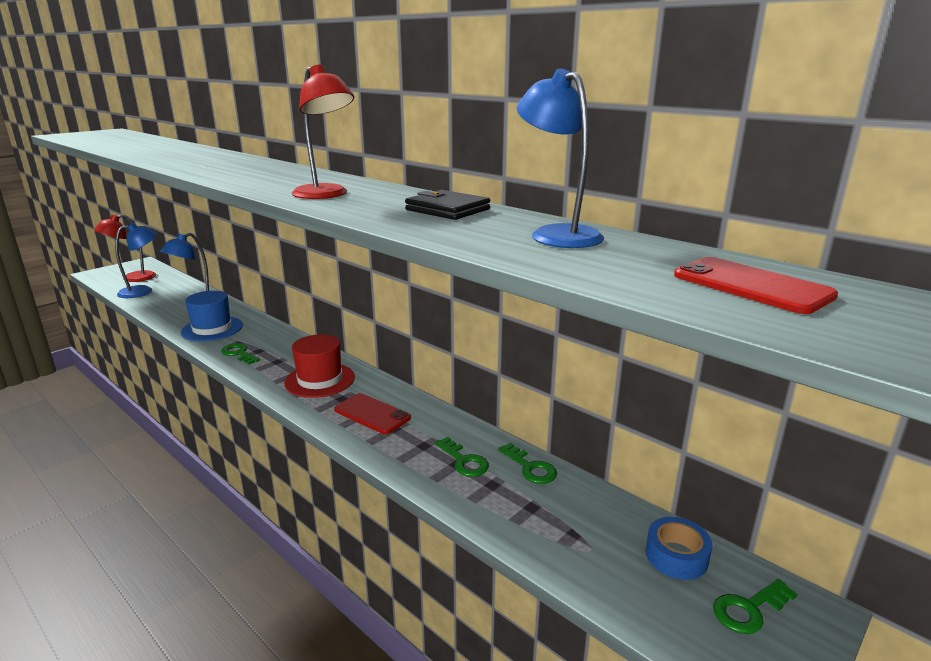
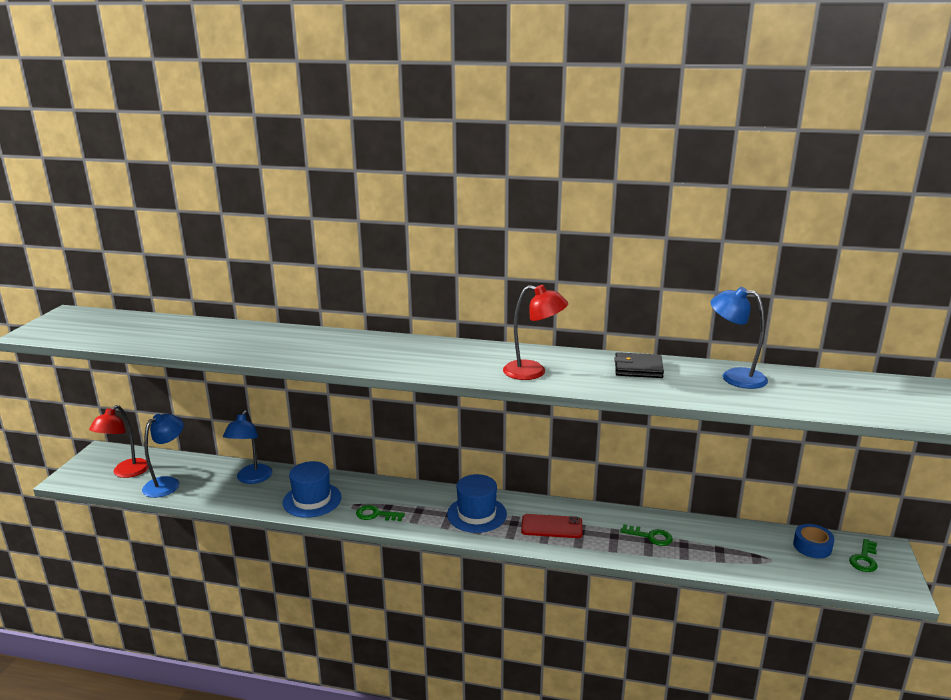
camera: 30 degrees left, 0 degrees up
(320, 380) = (476, 514): red hat -> blue hat
(530, 468) = (691, 526): green key -> none
(751, 286) = (868, 394): red phone -> none

